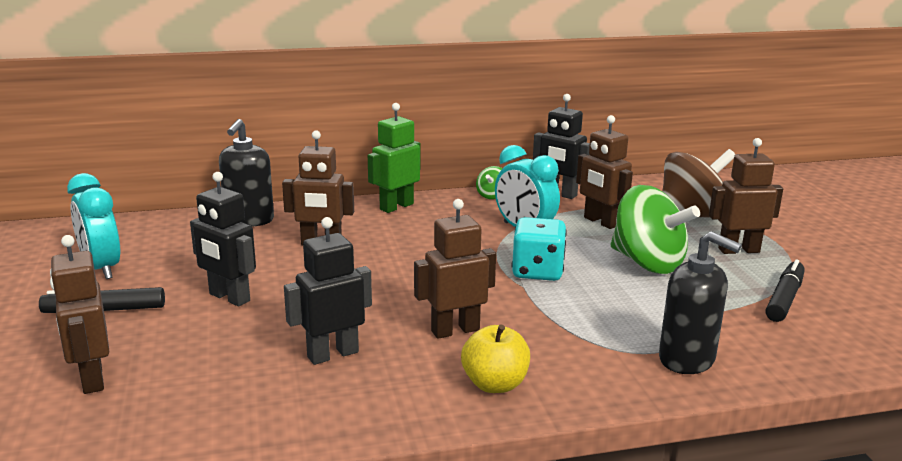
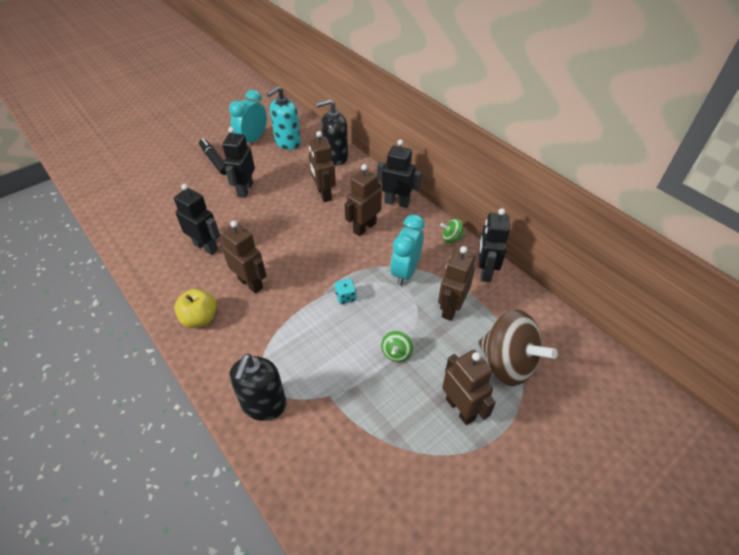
camera: 65 degrees right, 25 degrees up
(91, 379) = (158, 185): brown robot -> brown robot (364, 227)
(158, 244) = (287, 143): none -> turquoise soap dispenser
(396, 206) = (397, 202): green robot -> black robot
(537, 271) = (346, 297): turquoise dice -> turquoise dice, size x0.53
(647, 263) = (396, 353): green spinning top -> green spinning top, size x0.44
(784, 299) = (386, 454): black marker -> none

